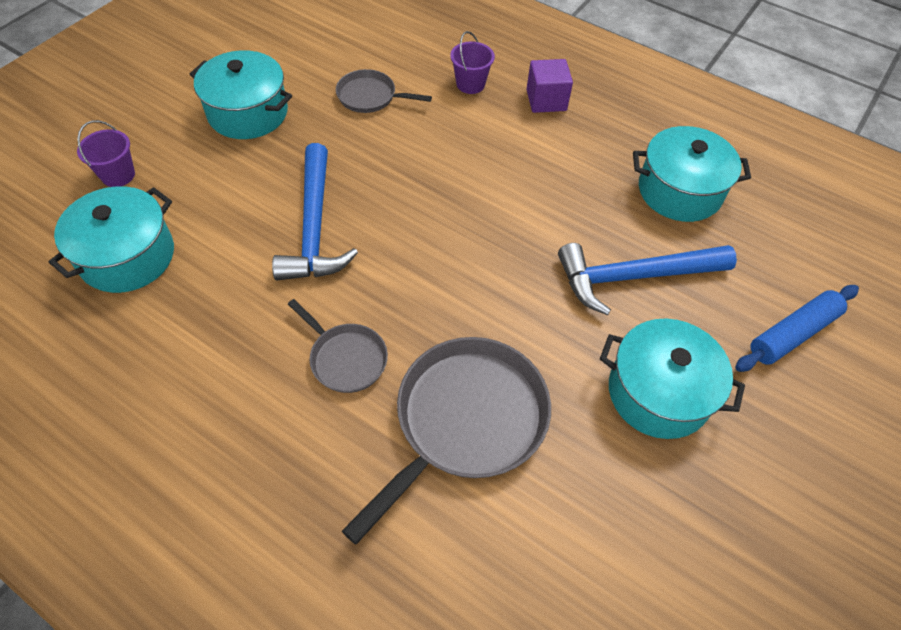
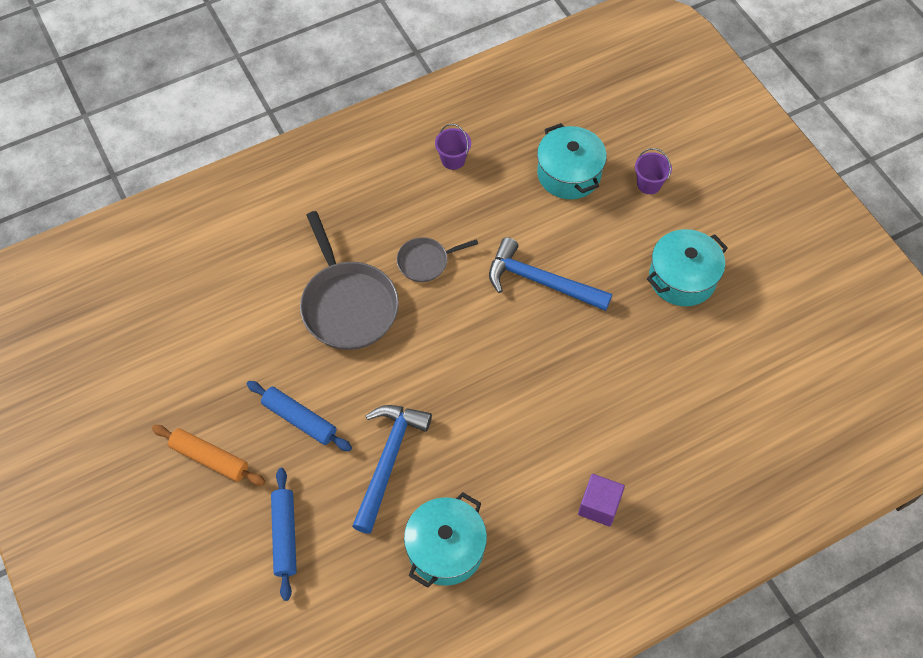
camera: 120 degrees right, 5 degrees up
(370, 96) = (665, 369): grey pan -> none
(470, 84) = (647, 454): purple bucket -> purple bucket (453, 160)
(658, 393) = (299, 419): turquoise pot -> blue rolling pin
(786, 471) = (210, 458): none -> orange rolling pin

